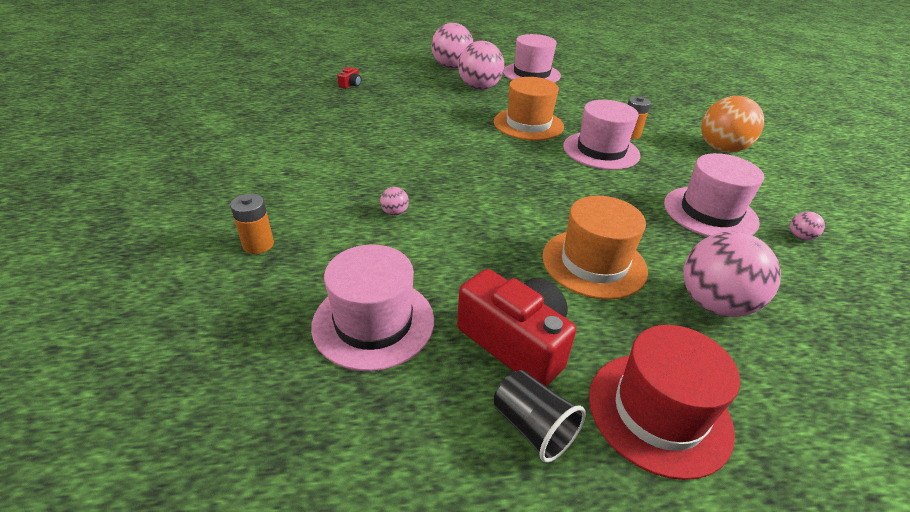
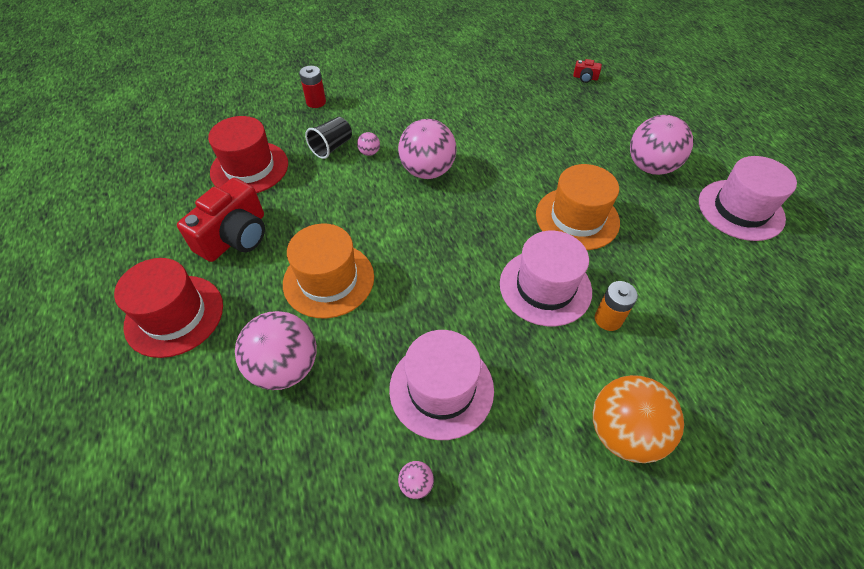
camera: 80 degrees right, 15 degrees up
(258, 245) = (316, 102): orange battery -> red battery
(373, 322) = (249, 168): pink hat -> red hat
(451, 67) = (696, 136): pink ball -> pink ball (427, 171)
(533, 427) = (167, 250): black cup -> black cup (332, 147)

